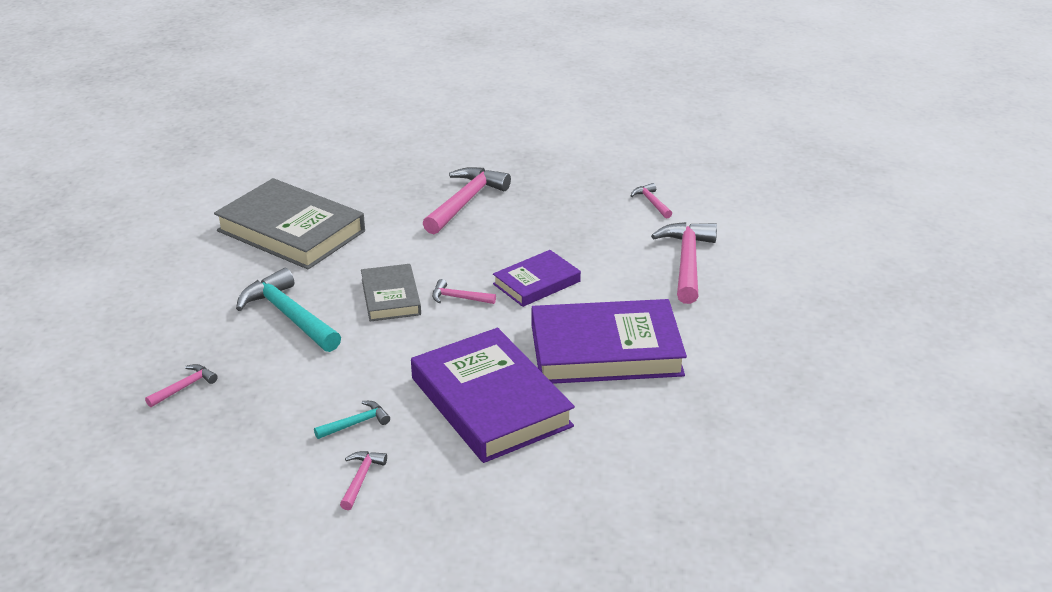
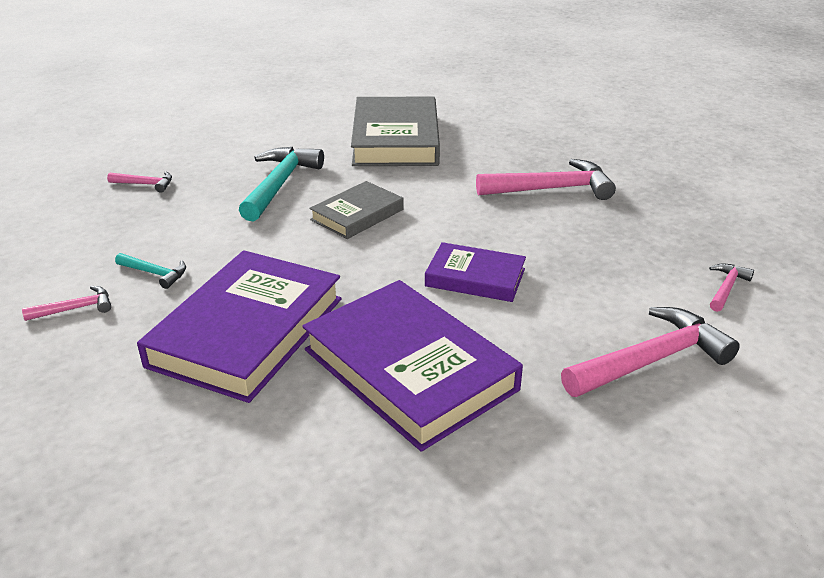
camera: 55 degrees right, 0 degrees up
(459, 298) = (396, 247): pink hammer -> none

